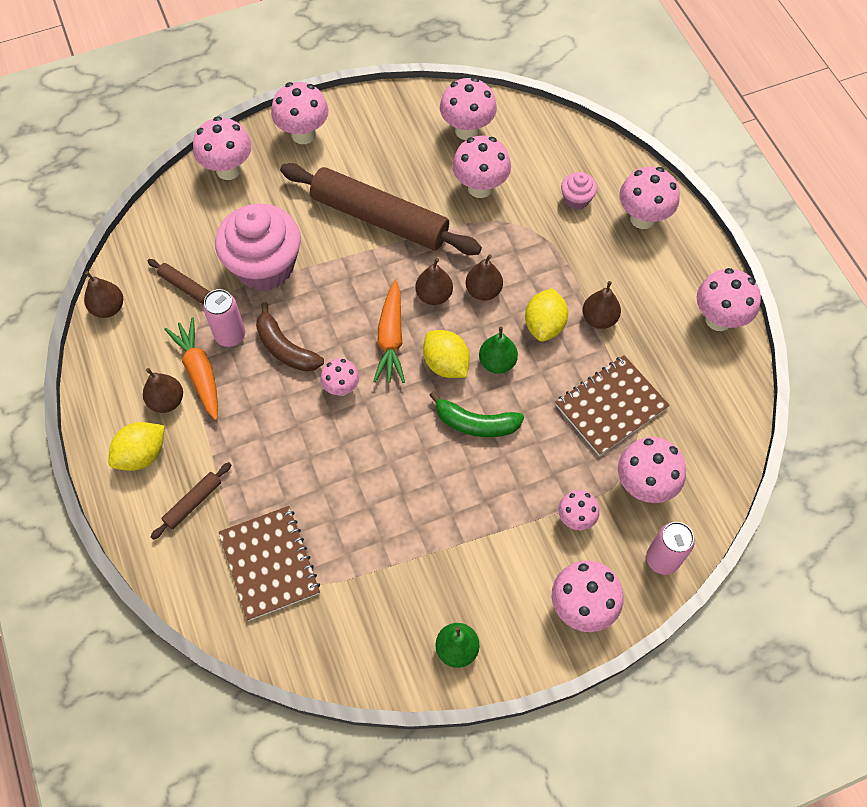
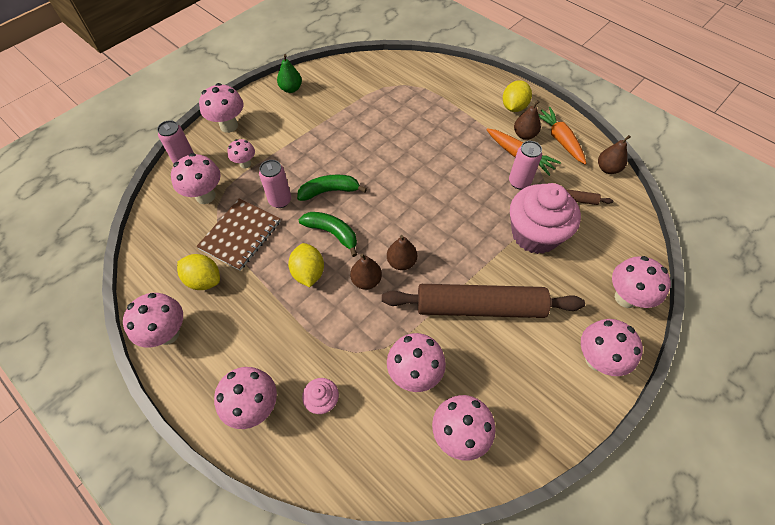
camera: 155 degrees right, 5 degrees down
(193, 503) = (468, 97): brown rolling pin -> none
(270, 563) = (408, 88): brown notebook -> none
(285, 348) = (479, 188): brown banana -> none
(341, 388) = (427, 179): pink mushroom -> none
(391, 339) = (414, 220): orange carrot -> orange carrot (559, 139)
(446, 364) = (367, 219): yellow lemon -> yellow lemon (204, 280)
(497, 362) = (332, 233): green pear -> green banana
(545, 436) = (280, 200): none -> pink can
(599, 318) = (267, 295): brown pear -> none

